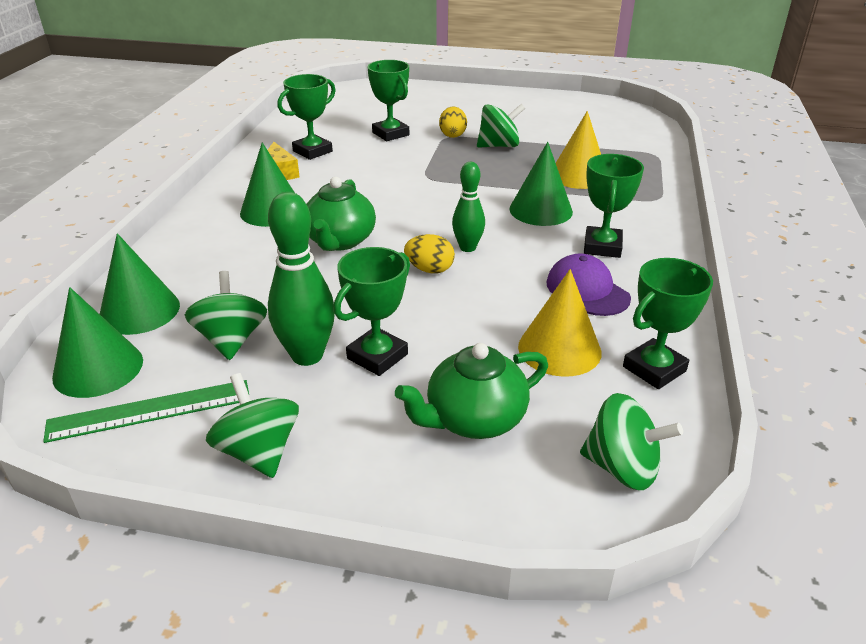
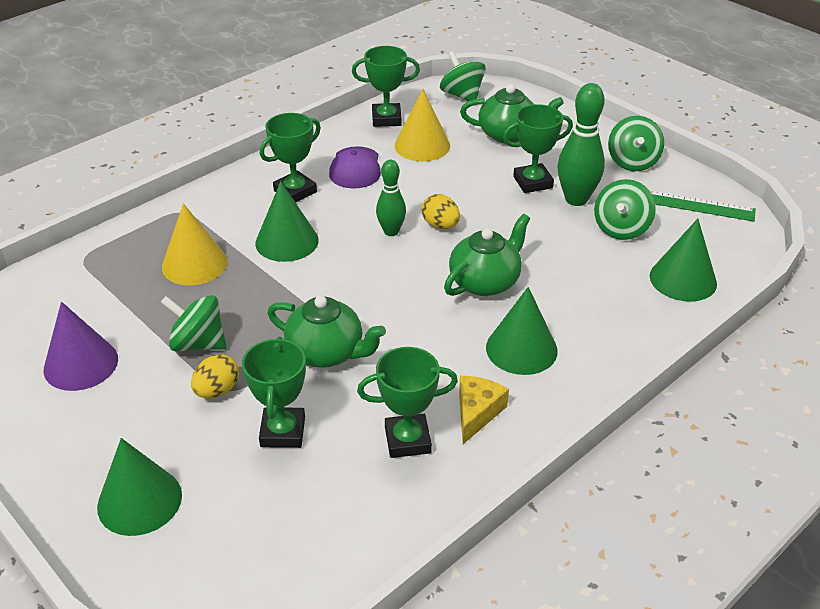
camera: 145 degrees left, 5 degrees up
(98, 368) = (719, 243): green cone -> green cone (139, 500)
(412, 166) = (326, 352): none -> green teapot
(546, 121) = (81, 364): none -> purple cone

